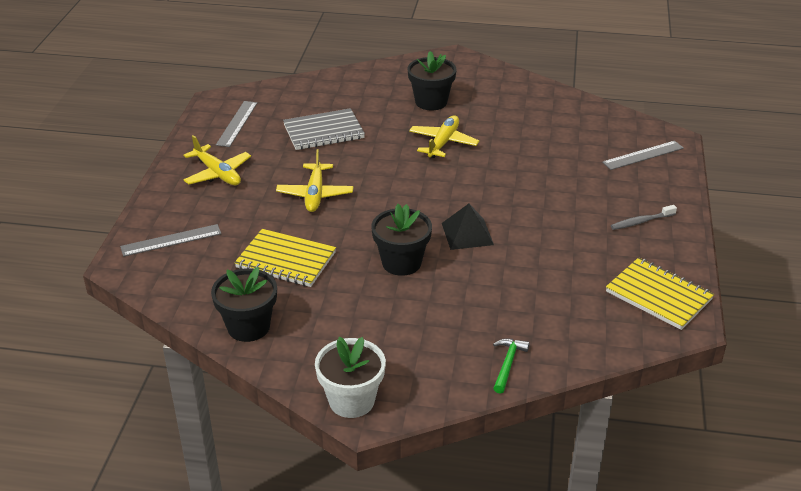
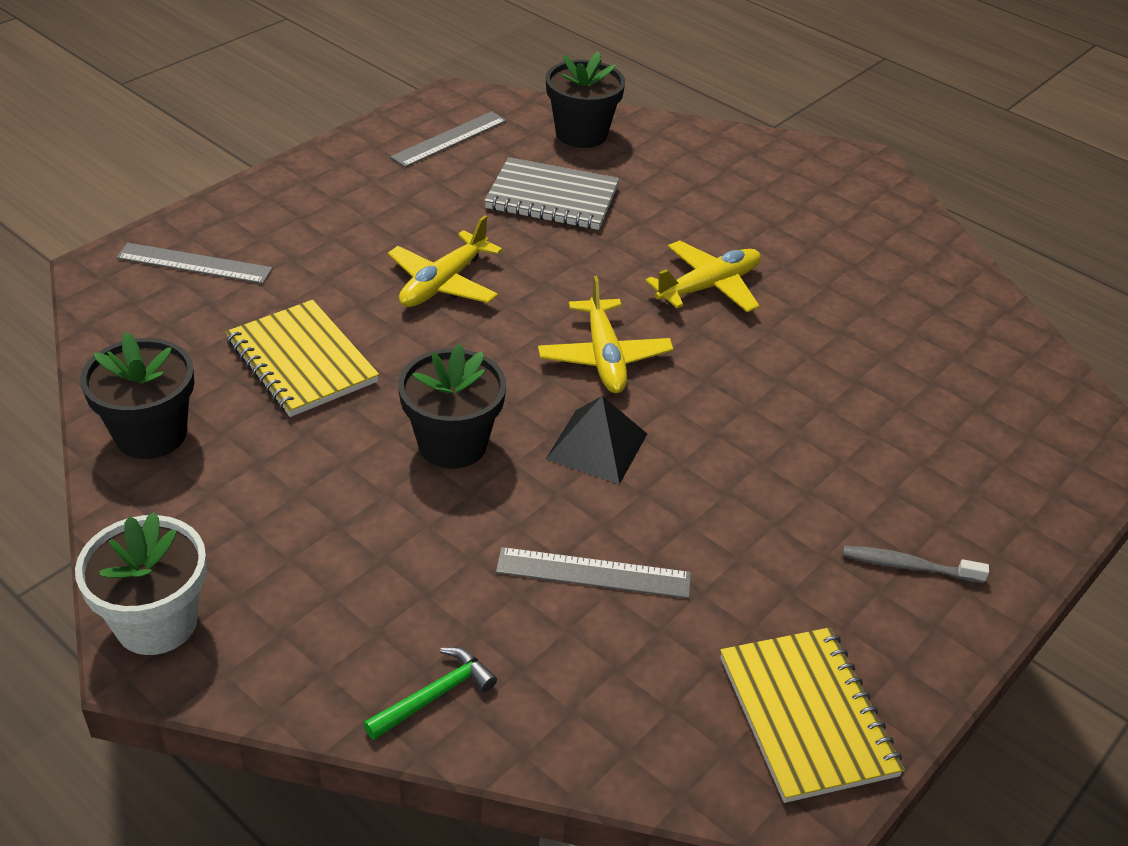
camera: 30 degrees right, 5 degrees up
(218, 174) = (350, 198): yellow plane -> yellow plane (604, 357)
(431, 102) = (755, 217): black flower pot -> black flower pot (581, 134)
(643, 155) = (1027, 451): grey ruler -> grey ruler (593, 573)

